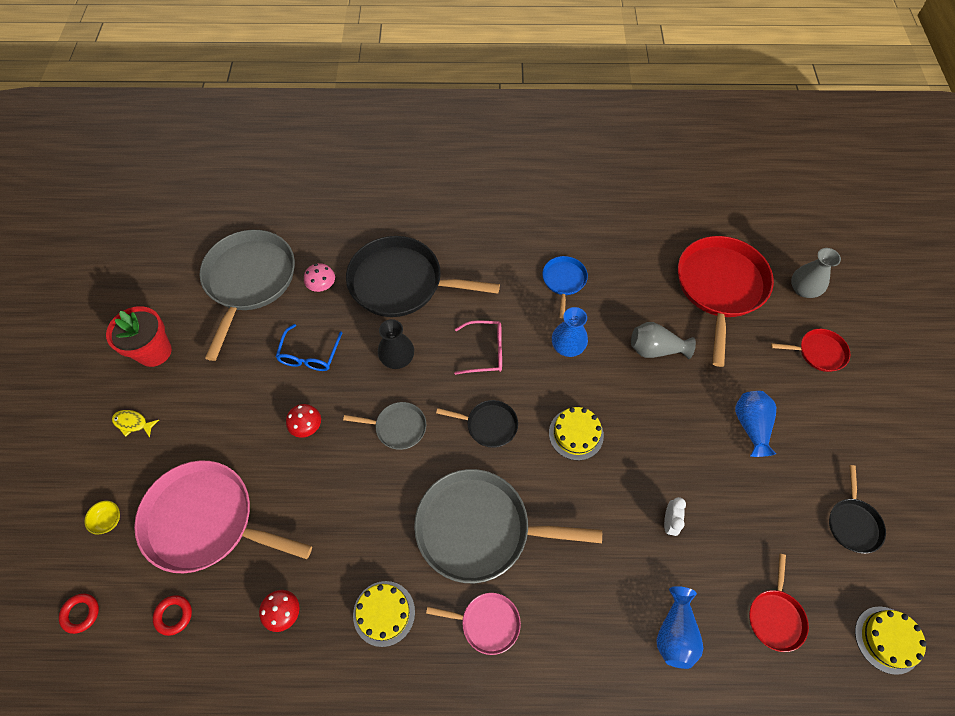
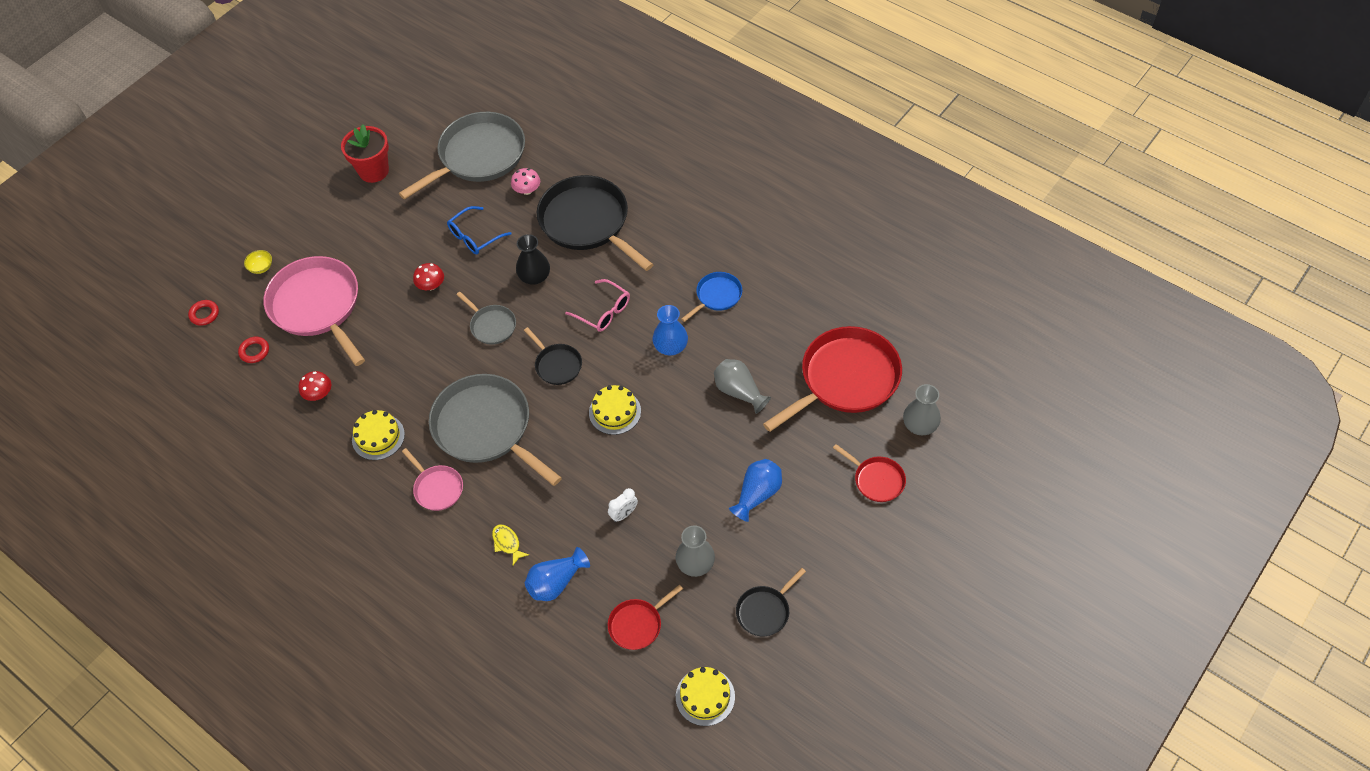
camera: 40 degrees right, 5 degrees down
(133, 423) = (323, 213): yellow fish -> yellow fish (507, 543)
(765, 523) = (695, 564): none -> grey vase

